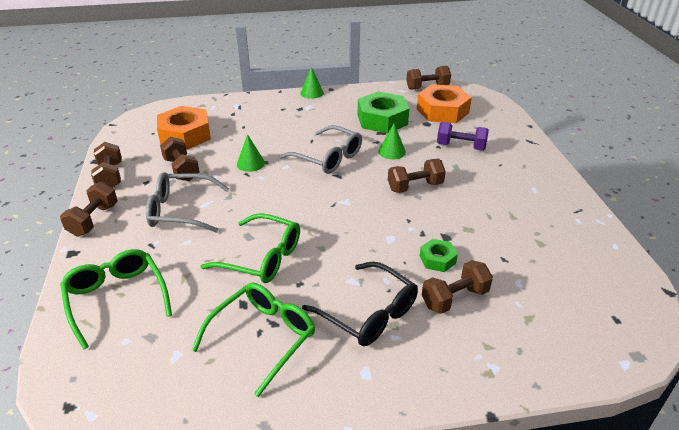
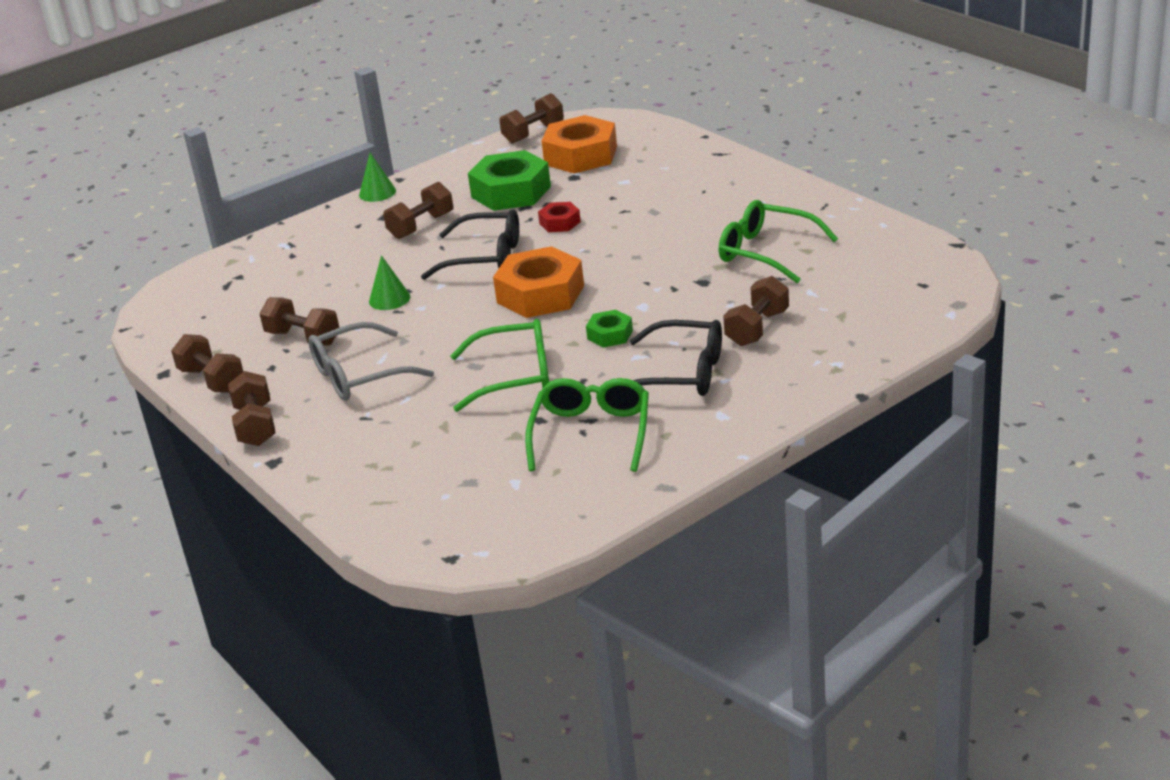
camera: 25 degrees left, 5 degrees down
(116, 298) = (388, 472): green glasses -> green glasses (766, 252)
(185, 135) = (255, 302): orange nut -> orange nut (540, 294)
(328, 158) = (485, 257): grey glasses -> black glasses
(392, 151) = (560, 223): green cone -> red nut
(415, 187) = (624, 248): brown dumbbell -> brown dumbbell (421, 226)
(437, 259) = (711, 304): green nut -> green nut (610, 335)
(461, 147) = (640, 188): purple dumbbell -> none

